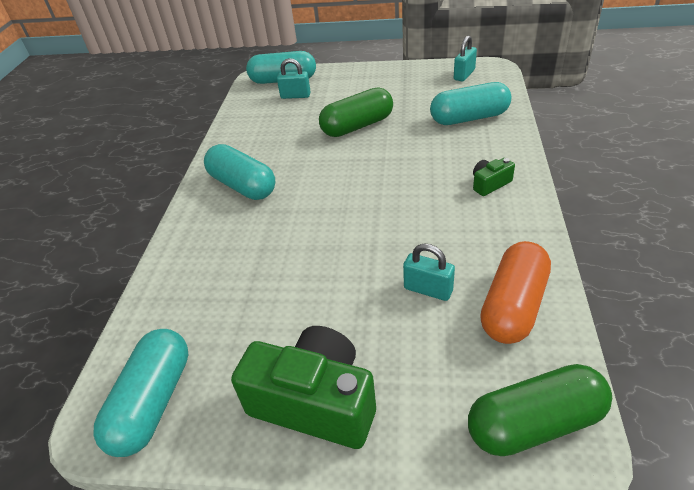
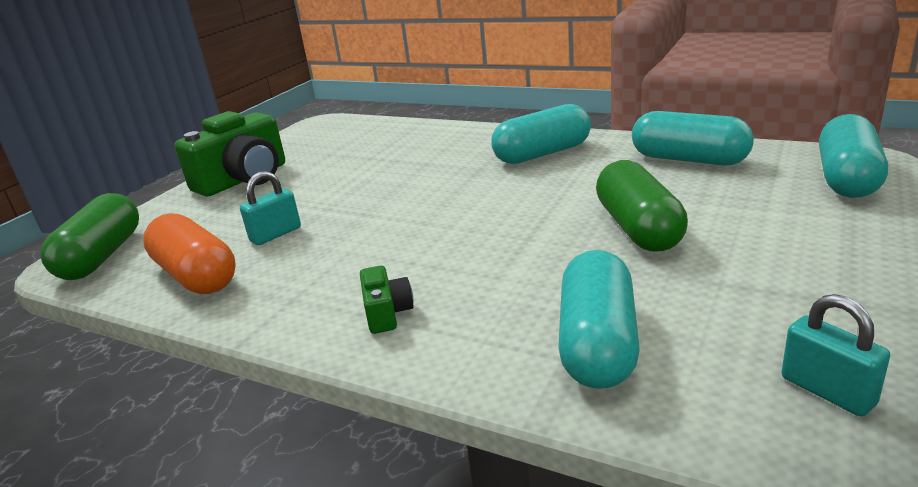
camera: 110 degrees right, 15 degrees down
(153, 402) = (317, 134): turquoise capsule -> turquoise capsule (689, 159)
(295, 96) = (776, 186): turquoise padlock -> none

